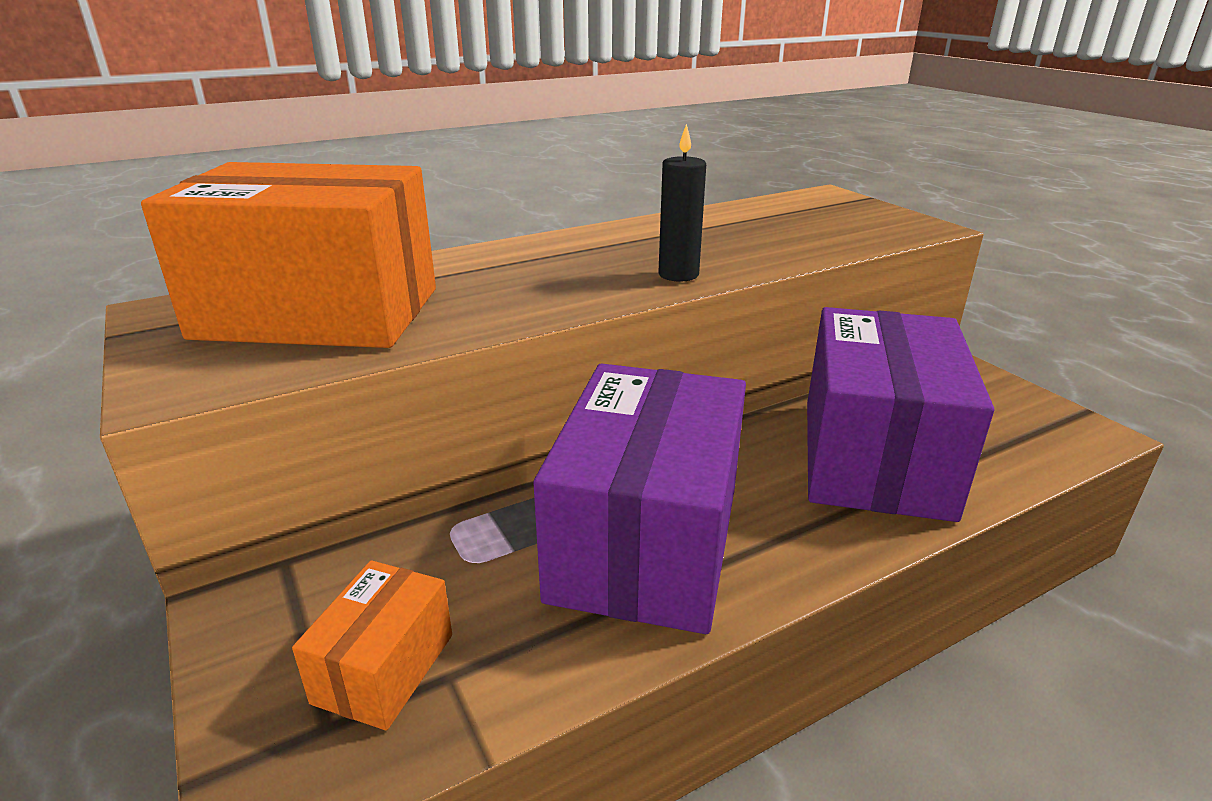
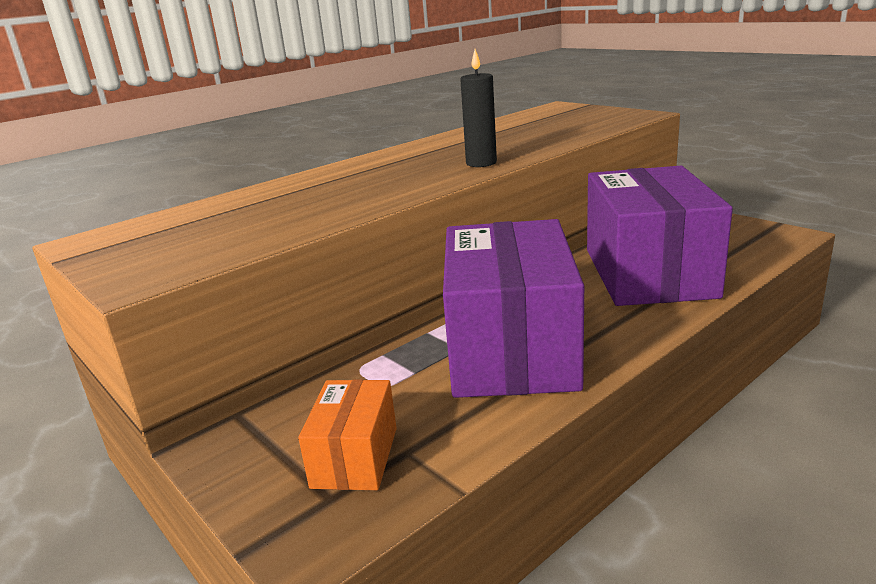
camera: 10 degrees left, 5 degrees down
(318, 313) = (220, 223): orange box -> none

